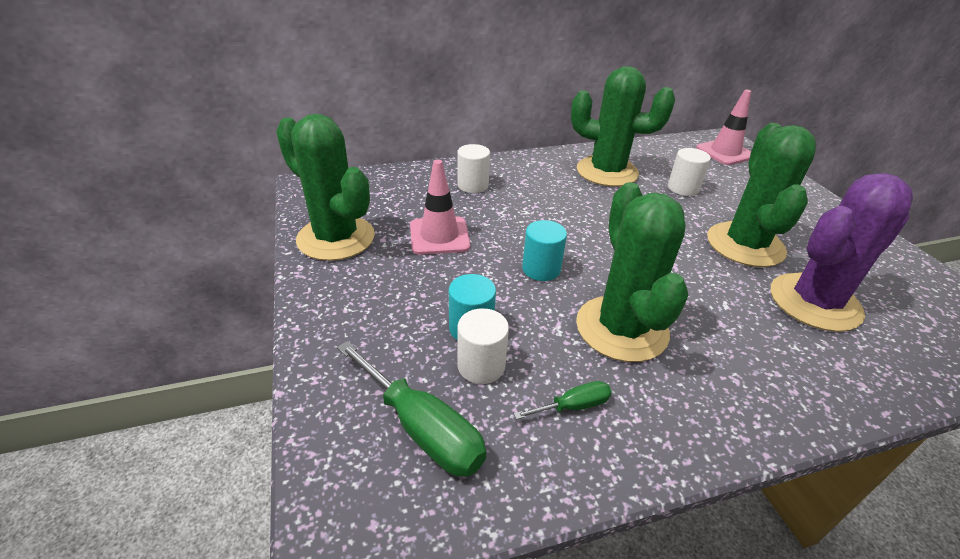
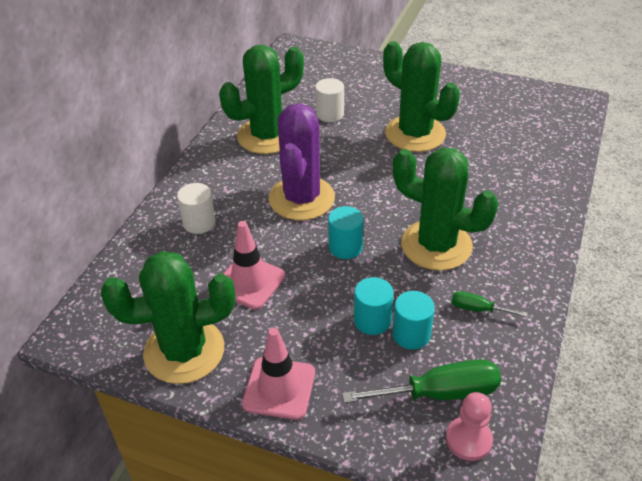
camera: 50 degrees left, 5 degrees up
(375, 489) = (468, 439): none -> pink pawn
(481, 365) = (411, 334): white cylinder -> turquoise cylinder
(573, 406) = (478, 309): green screwdriver -> green screwdriver turned 90 degrees counterclockwise
(725, 152) = (311, 61): pink traffic cone -> pink traffic cone (279, 388)
(814, 302) = (487, 147): purple cactus -> purple cactus (301, 198)

